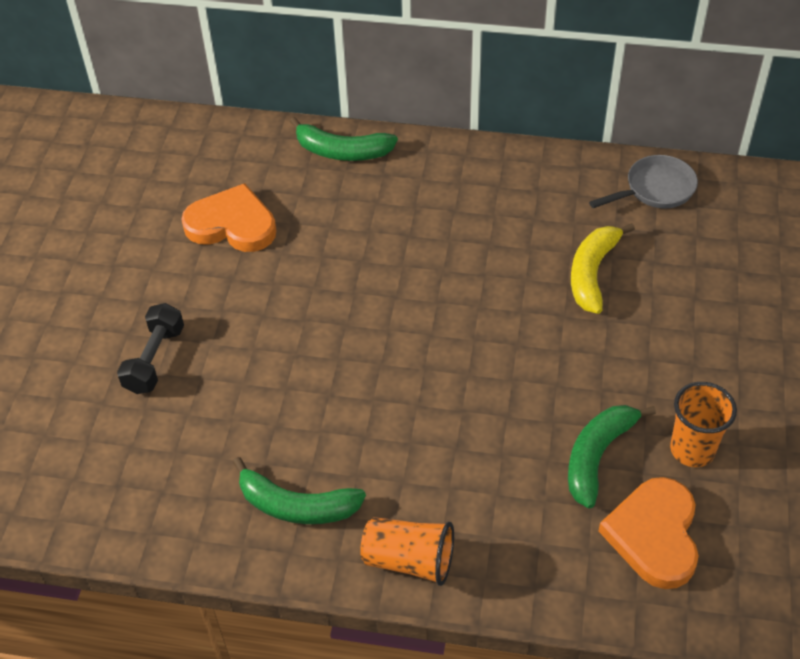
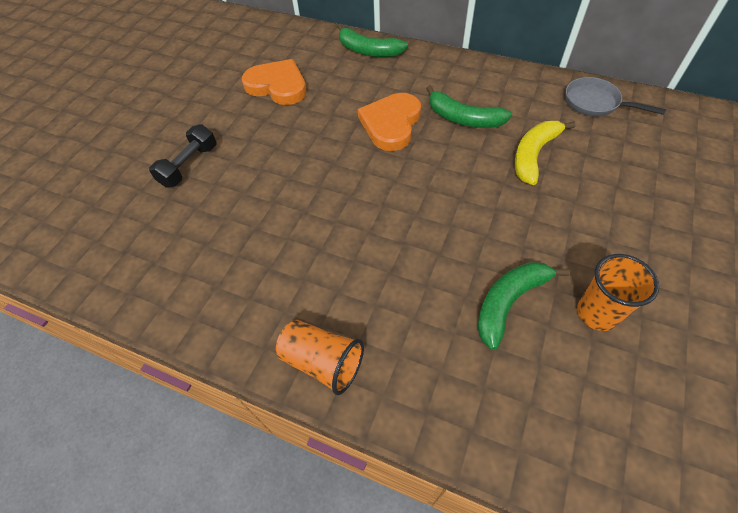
camera: 15 degrees right, 5 degrees up
(297, 505) = (248, 294): green banana -> green banana (463, 118)
(654, 535) = (548, 387): orange heart -> orange heart (391, 124)
(655, 189) = (595, 103): grey pan -> grey pan turned 135 degrees counterclockwise

